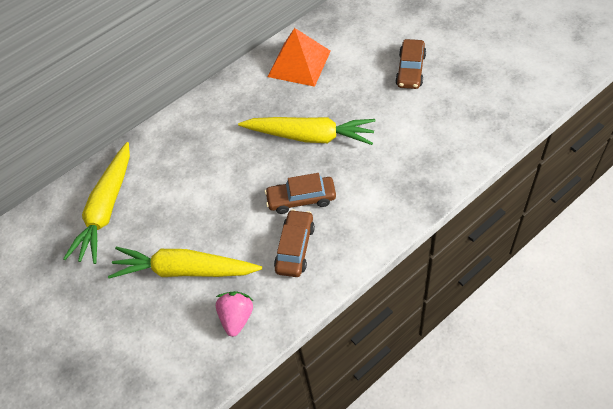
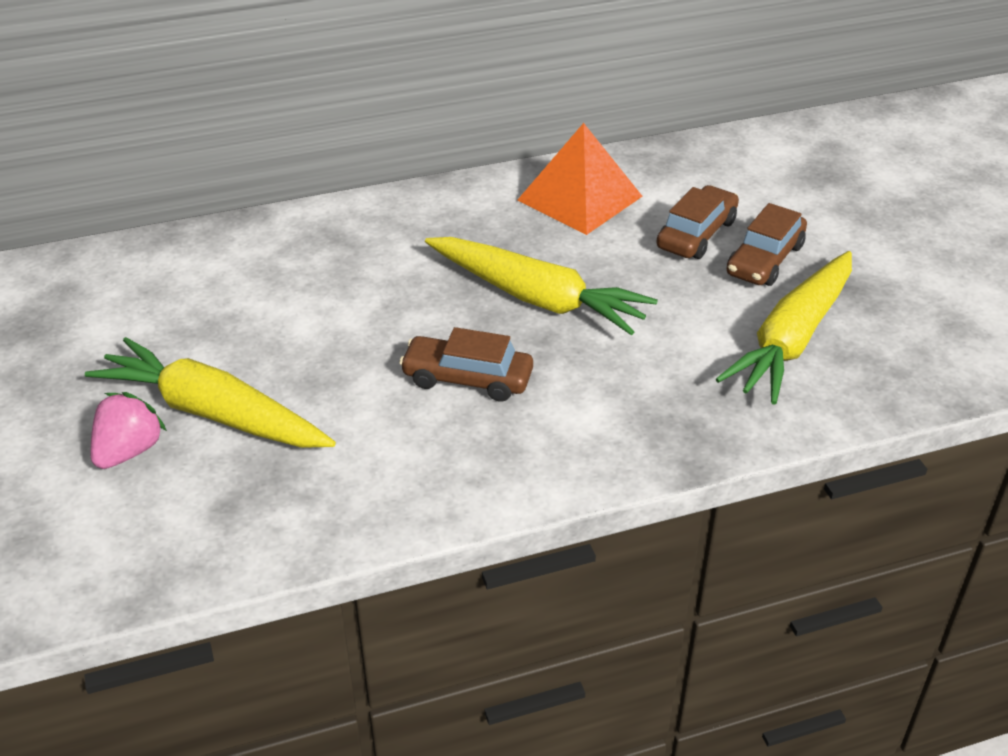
camera: 15 degrees right, 15 degrees down
(106, 209) = (151, 293): yellow carrot -> yellow carrot (792, 340)
(237, 318) = (250, 509): pink strawberry -> pink strawberry (129, 451)
(295, 248) = (413, 443): brown car -> brown car (696, 234)

